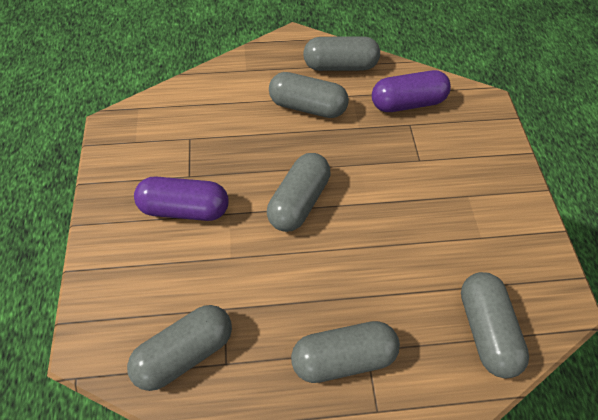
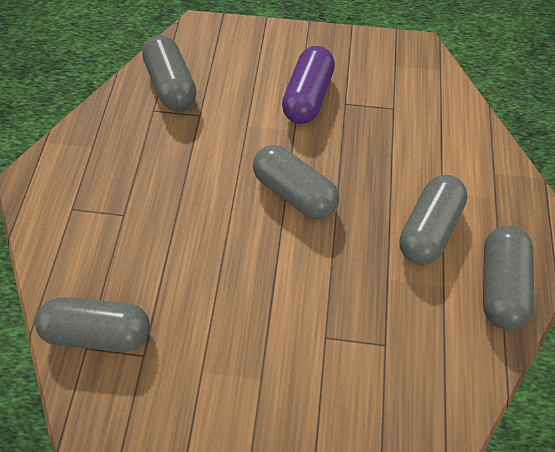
camera: 105 degrees right, 5 degrees up
(343, 357) = (125, 194): grey capsule -> none
(407, 103) = (423, 354): purple capsule -> none

